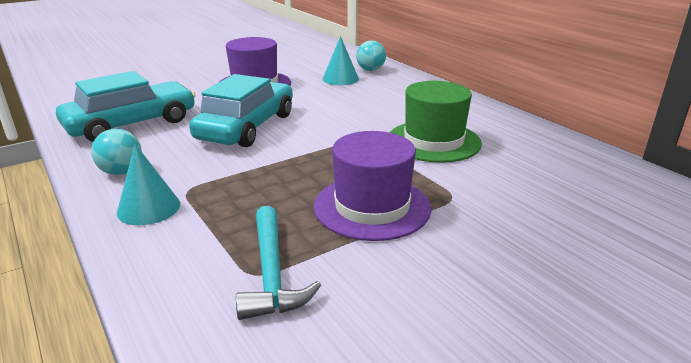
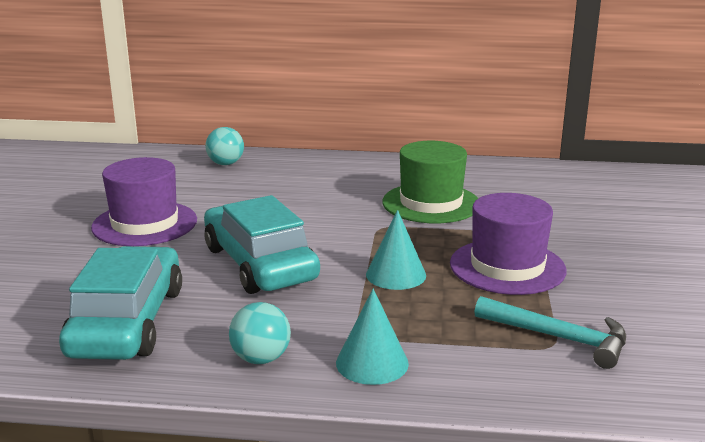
camera: 50 degrees left, 5 degrees down
(340, 79) = (220, 183): turquoise cone -> turquoise cone (396, 274)

